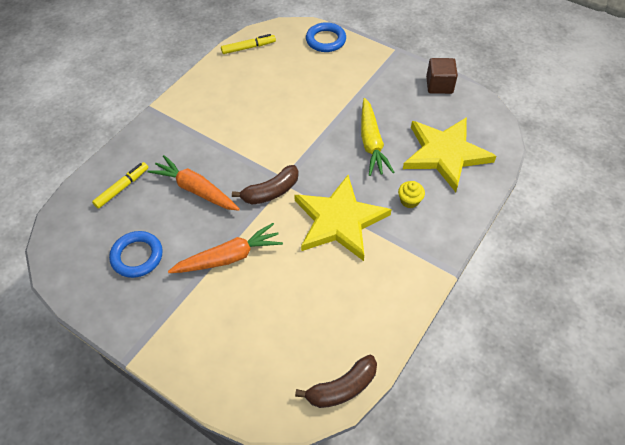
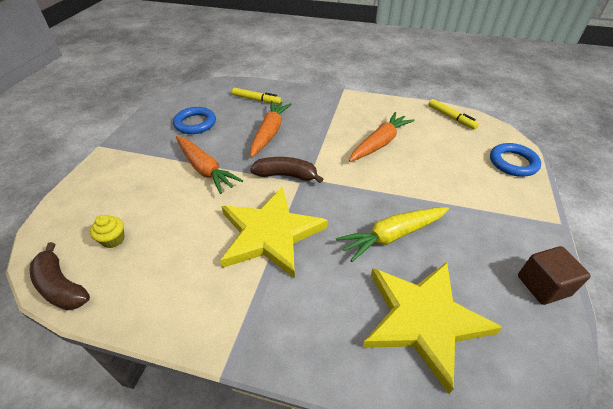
camera: 70 degrees right, 10 degrees down
(259, 110) = (379, 143): none -> orange carrot
(271, 192) = (286, 175): brown banana -> brown banana turned 150 degrees clockwise
(409, 201) = (324, 294): yellow cupcake -> yellow cupcake (113, 239)

